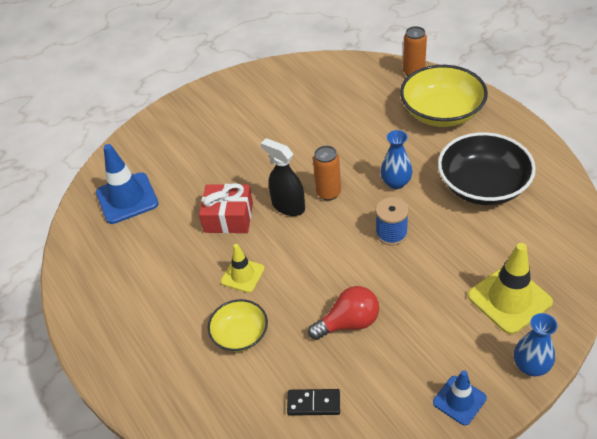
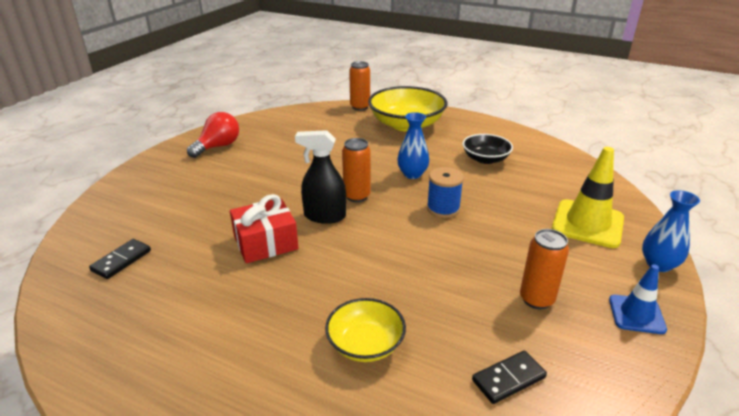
camera: 35 degrees left, 15 degrees down
(127, 198) = (121, 260): blue traffic cone -> black domino
(242, 275) = (322, 287): yellow traffic cone -> none
(349, 323) = (472, 289): red light bulb -> red light bulb (218, 146)
(391, 353) = (536, 299): none -> orange can
(483, 186) = (485, 159): black bowl -> black bowl, size x0.57

